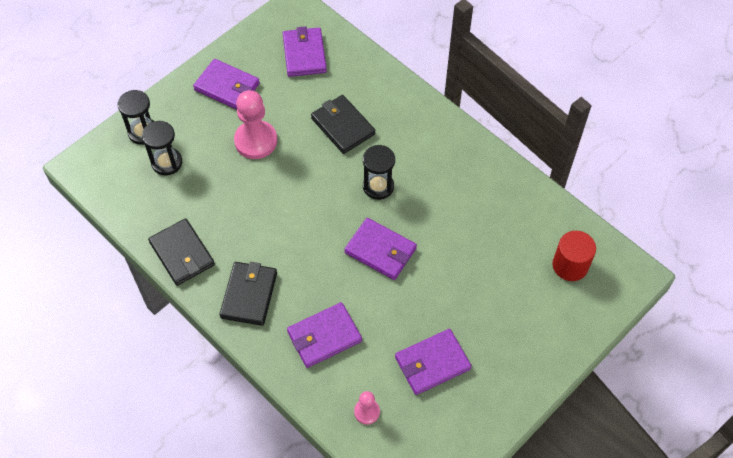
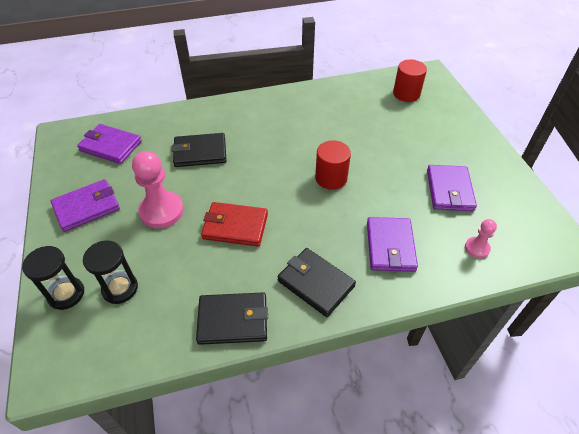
camera: 60 degrees left, 10 degrees down
(273, 204) = (235, 226): none -> red wallet
(378, 186) = (272, 155): black hourglass -> none
(380, 251) = (331, 178): purple wallet -> red cylinder

